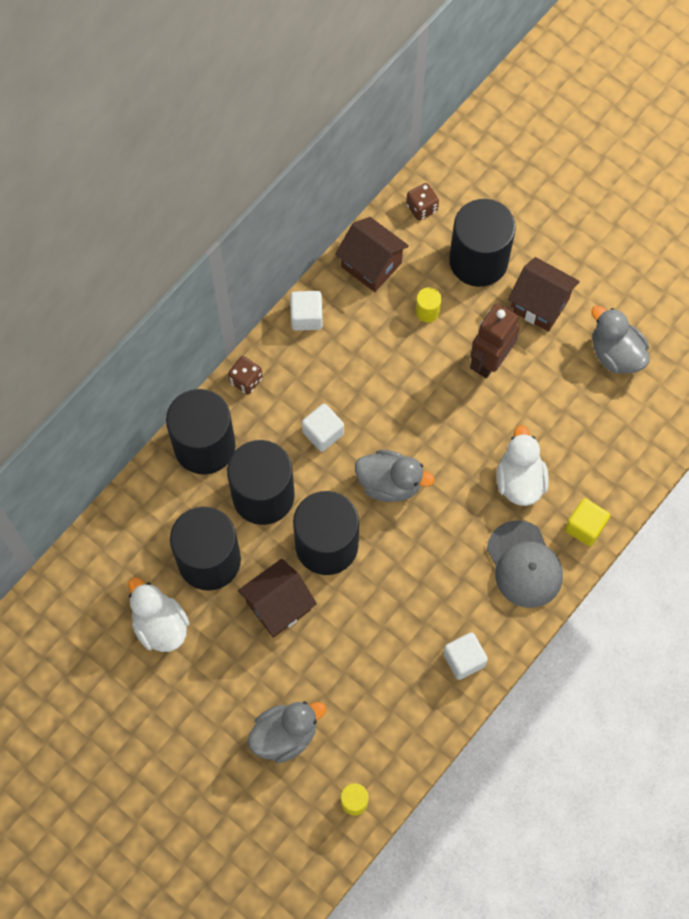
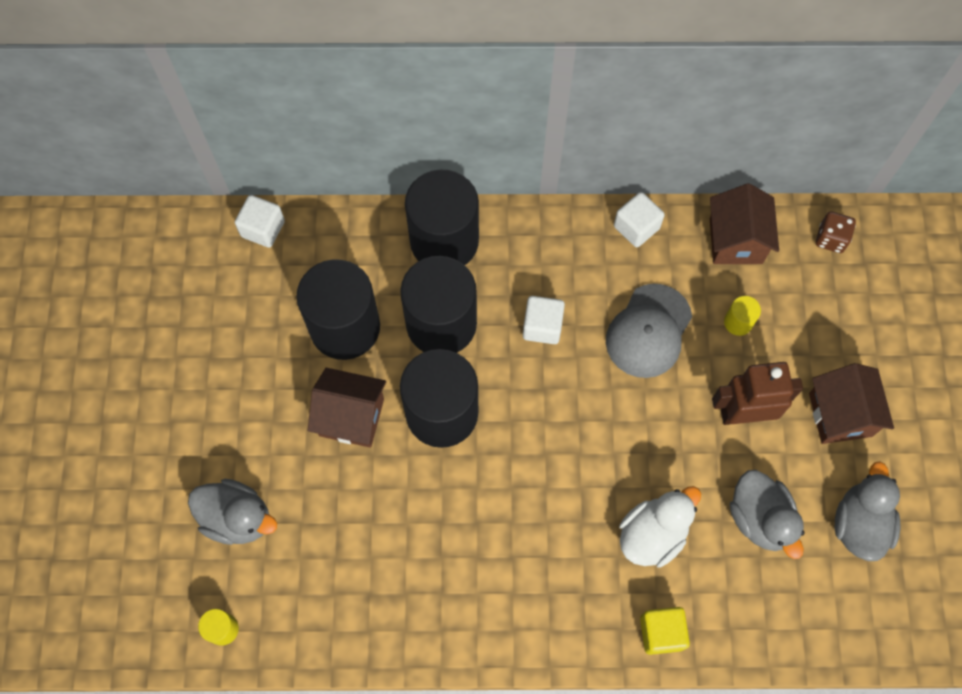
camera: 50 degrees right, 0 degrees up
(160, 625) = (254, 334): white duck -> none
(246, 380) = (533, 226): brown dice -> none
(390, 483) = (546, 420): grey duck -> grey duck (760, 518)
(464, 659) = (436, 622): white cube -> white cube (263, 229)
(478, 260) = (829, 327): black cylinder -> none
(524, 564) = (574, 604): grey cap -> grey cap (648, 331)

